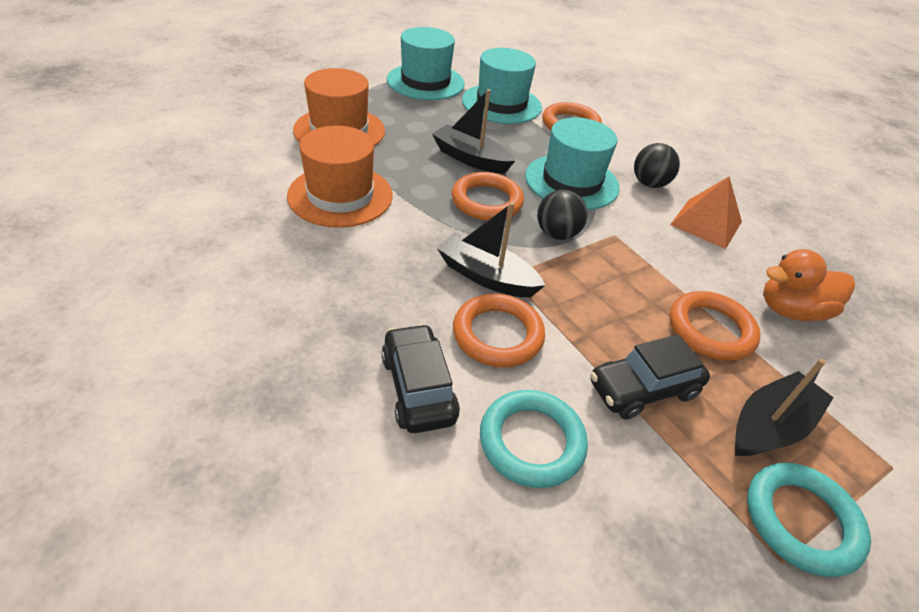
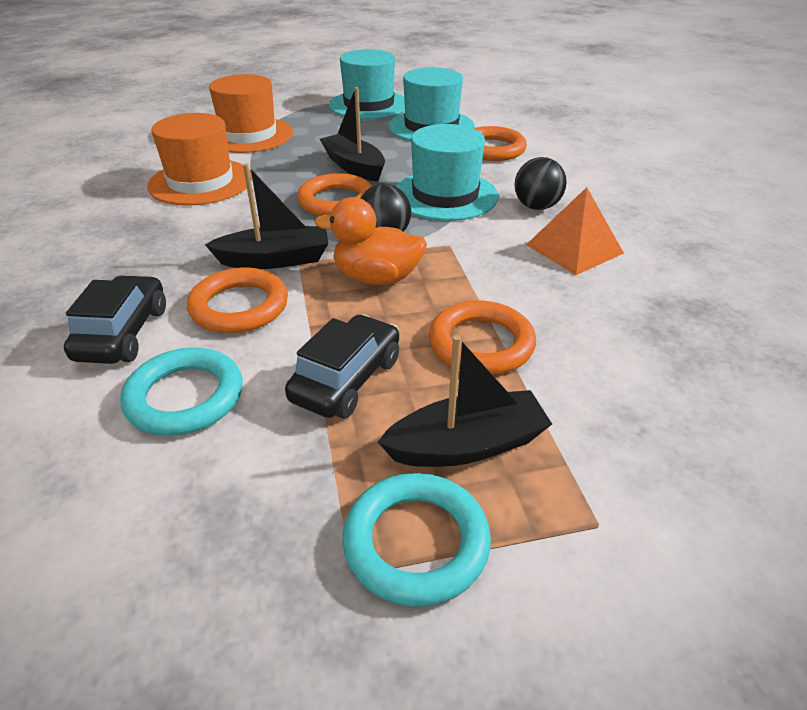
camera: 25 degrees right, 5 degrees down
(486, 276) = (275, 259): black boat -> black boat turned 120 degrees clockwise
(643, 389) = (347, 379): black car -> black car turned 120 degrees clockwise
(791, 310) = (607, 344): orange duck -> orange duck (376, 278)

